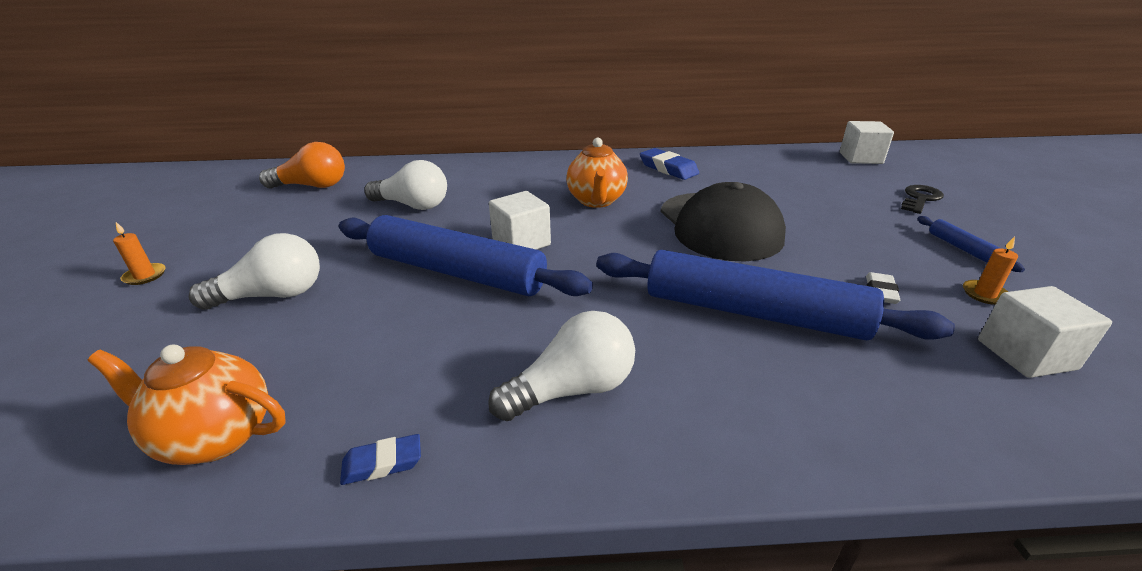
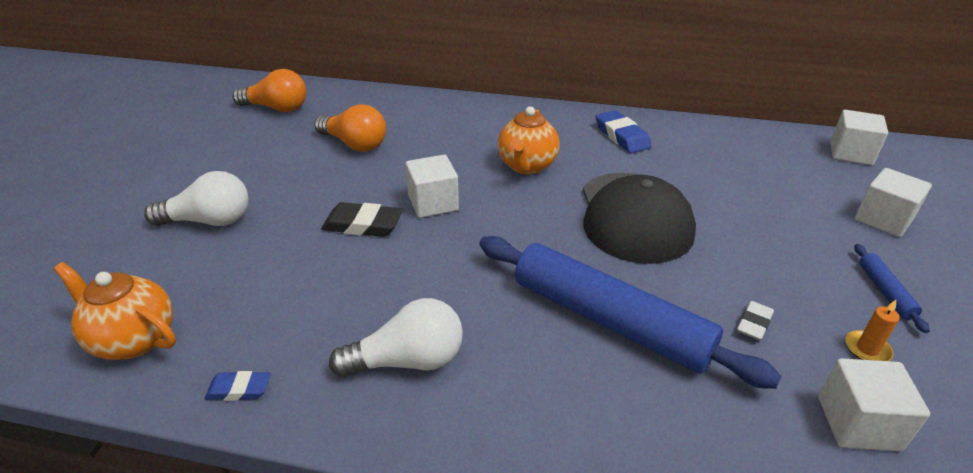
camera: 15 degrees right, 5 degrees up
(145, 276) = (121, 183): orange candle -> none
(413, 205) = (354, 144): white light bulb -> orange light bulb
(456, 272) = (363, 225): blue rolling pin -> black eraser
(920, 199) = (883, 219): black key -> white cube

